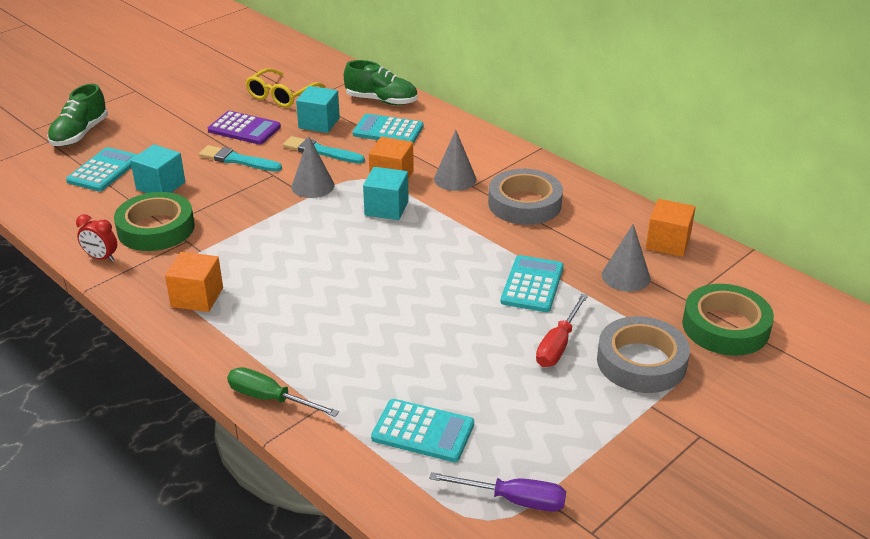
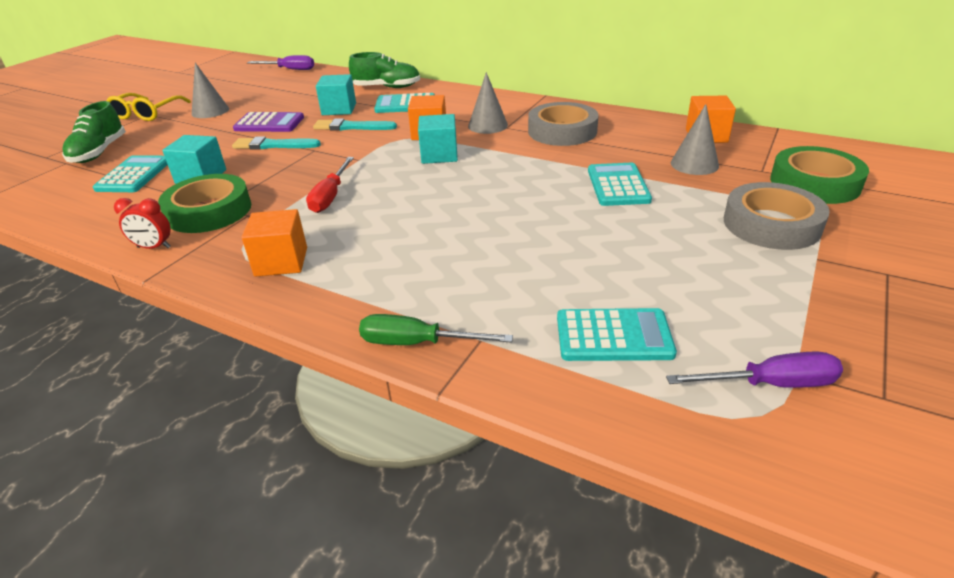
camera: 15 degrees left, 0 degrees up
(281, 95) = (294, 97): yellow glasses -> yellow glasses (147, 113)
(293, 51) = (290, 69): none -> purple screwdriver
(313, 186) = (358, 151): grey cone -> grey cone (210, 111)
(558, 345) = (683, 227): red screwdriver -> red screwdriver (330, 196)

